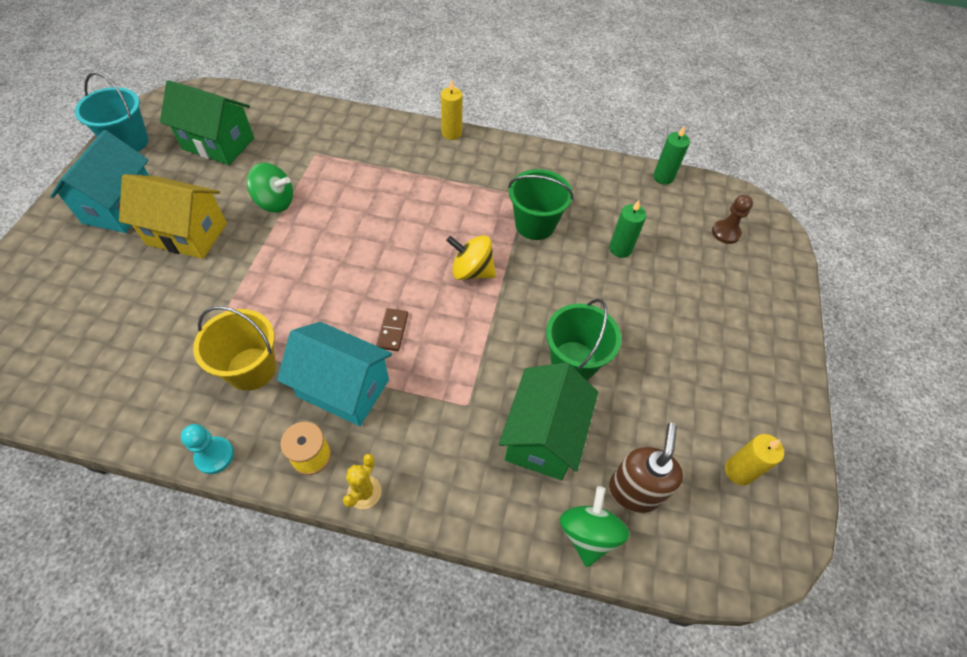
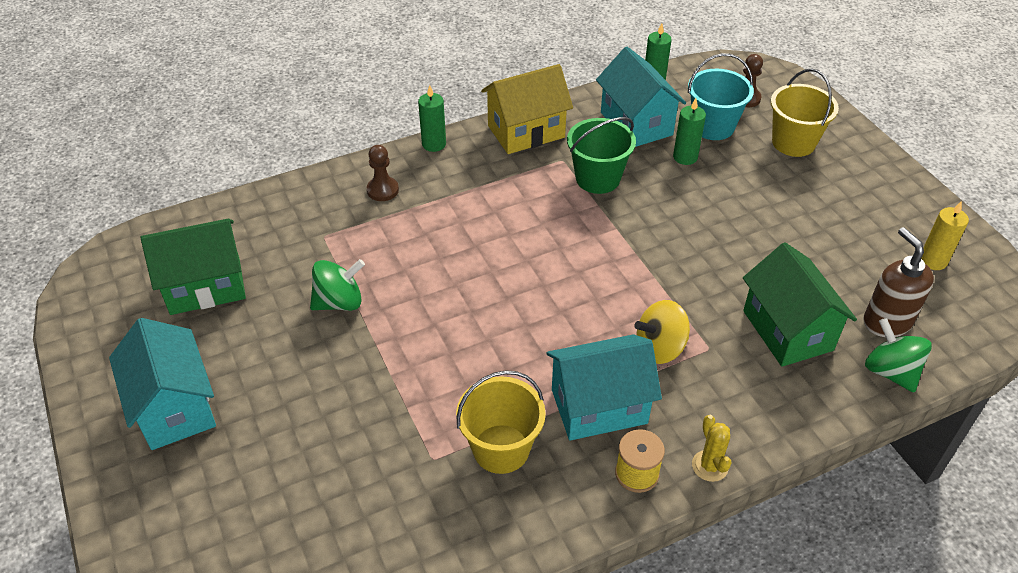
camera: 35 degrees left, 10 degrees down
(128, 142) = (95, 345): turquoise bucket -> turquoise bucket (713, 126)
(187, 234) = (285, 385): yellow house -> yellow house (526, 131)
(214, 456) = (558, 535): turquoise pawn -> none
(384, 145) = (382, 190): none -> brown pawn
(393, 331) = (584, 335): brown domino -> none
(451, 133) = (434, 144): yellow candle -> green candle
(471, 271) = (591, 247): yellow spinning top -> yellow spinning top (660, 348)
(573, 361) = (747, 263): green bucket -> none
(611, 201) = (636, 123): none -> turquoise house
(726, 292) = (793, 142): none -> yellow bucket

